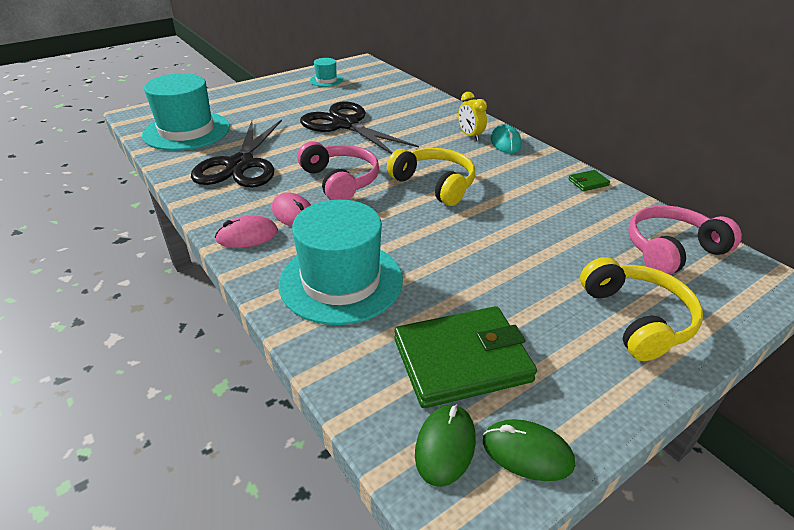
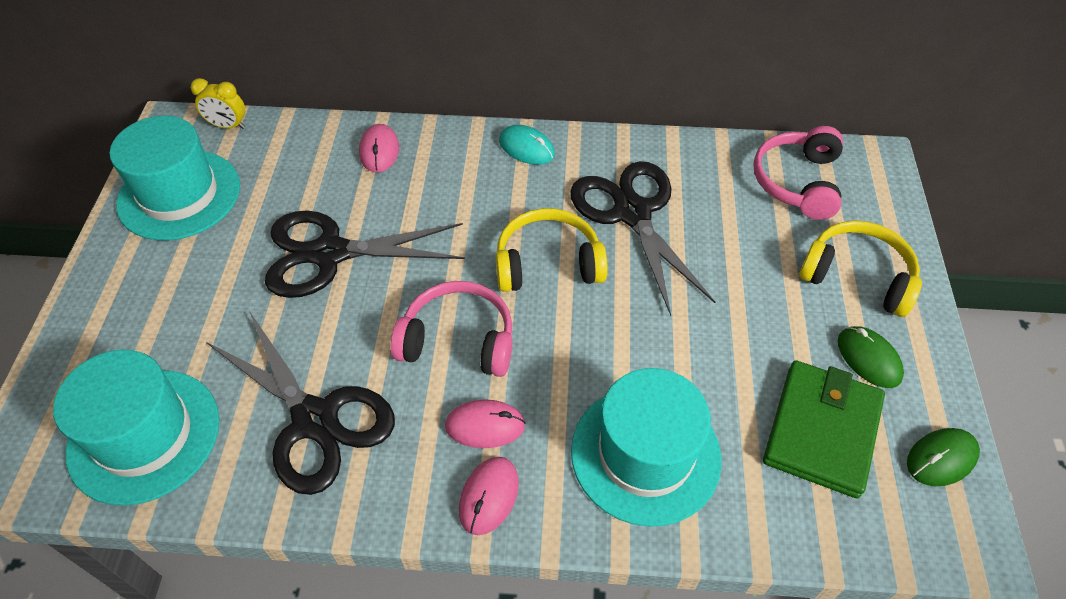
camera: 50 degrees left, 15 degrees up
(326, 80) = (179, 195): turquoise hat -> turquoise hat, size x2.12
(429, 107) = (379, 151): none -> pink mouse
(445, 446) = (904, 509): green mouse -> green mouse (868, 358)
(470, 136) = (482, 164): yellow clock -> yellow clock (228, 126)
(520, 195) = (632, 213): none -> black scissors
(588, 182) = (657, 149): green wallet -> none

